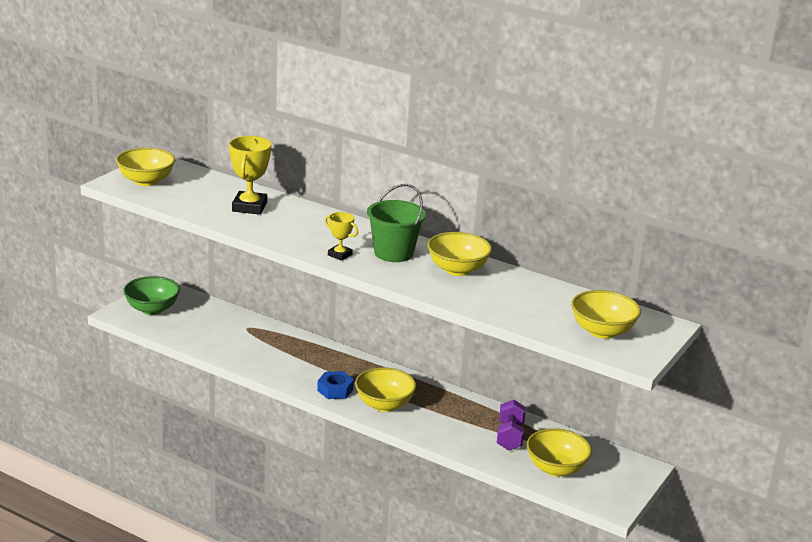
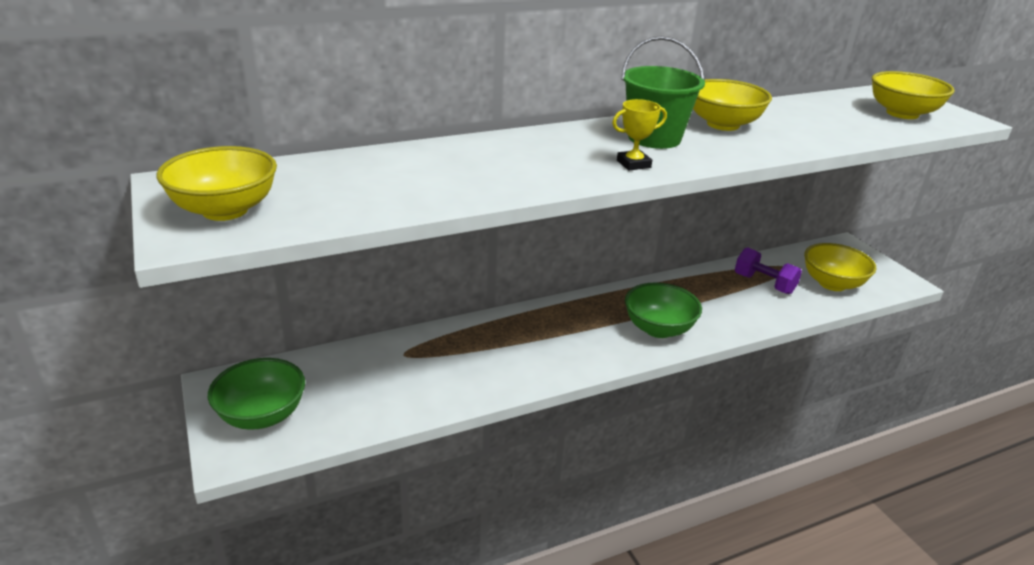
camera: 55 degrees left, 5 degrees up
(249, 207) = (427, 170): yellow trophy -> none
(335, 390) = (604, 348): blue nut -> none
(384, 405) = (658, 329): yellow bowl -> green bowl

